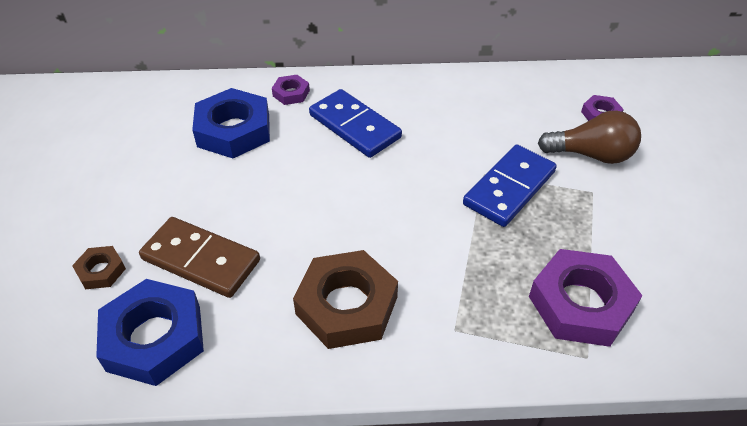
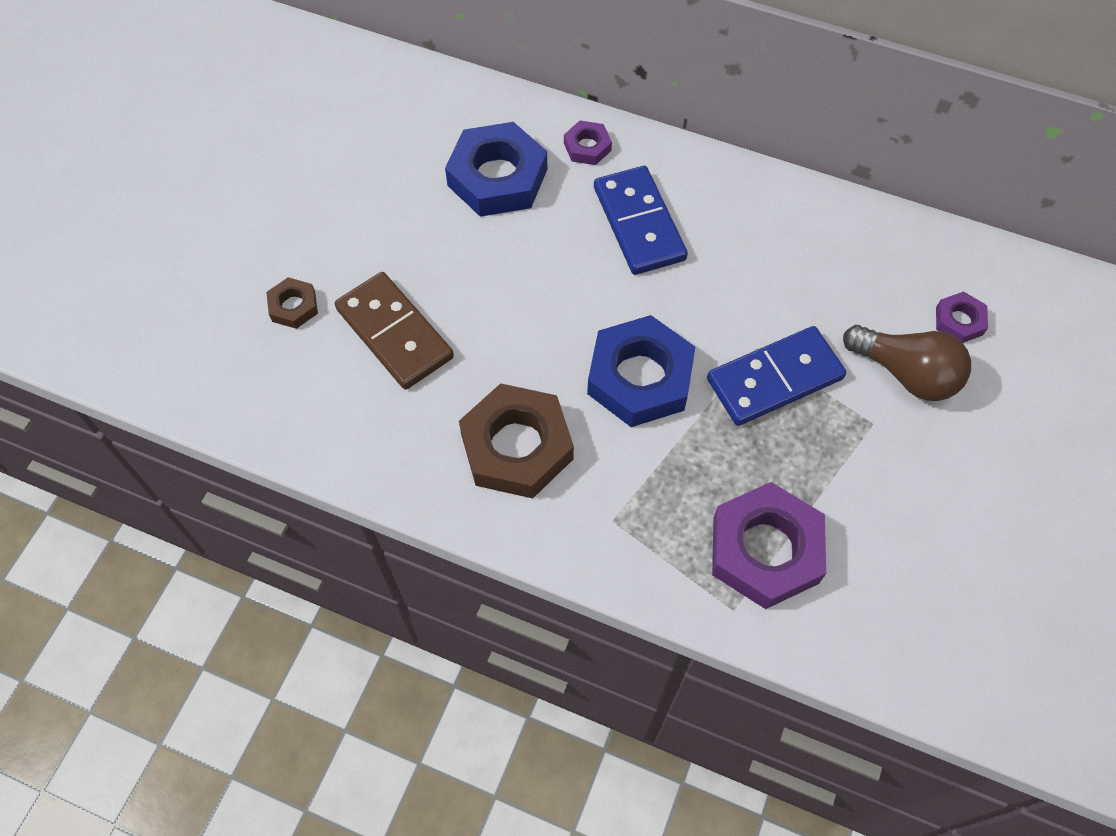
camera: 25 degrees right, 15 degrees up
(154, 338) = (317, 403): blue nut -> blue nut (640, 378)

